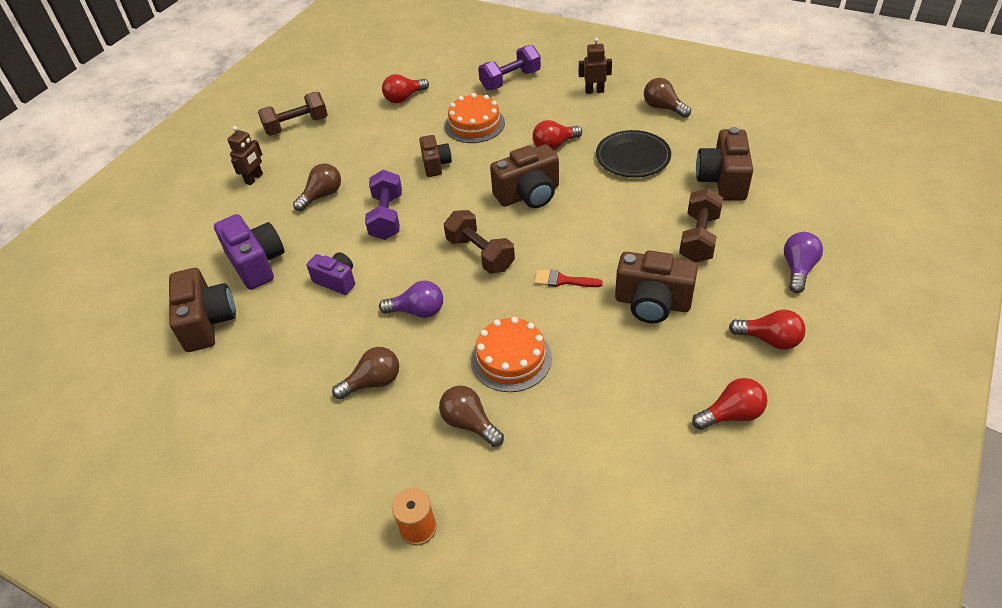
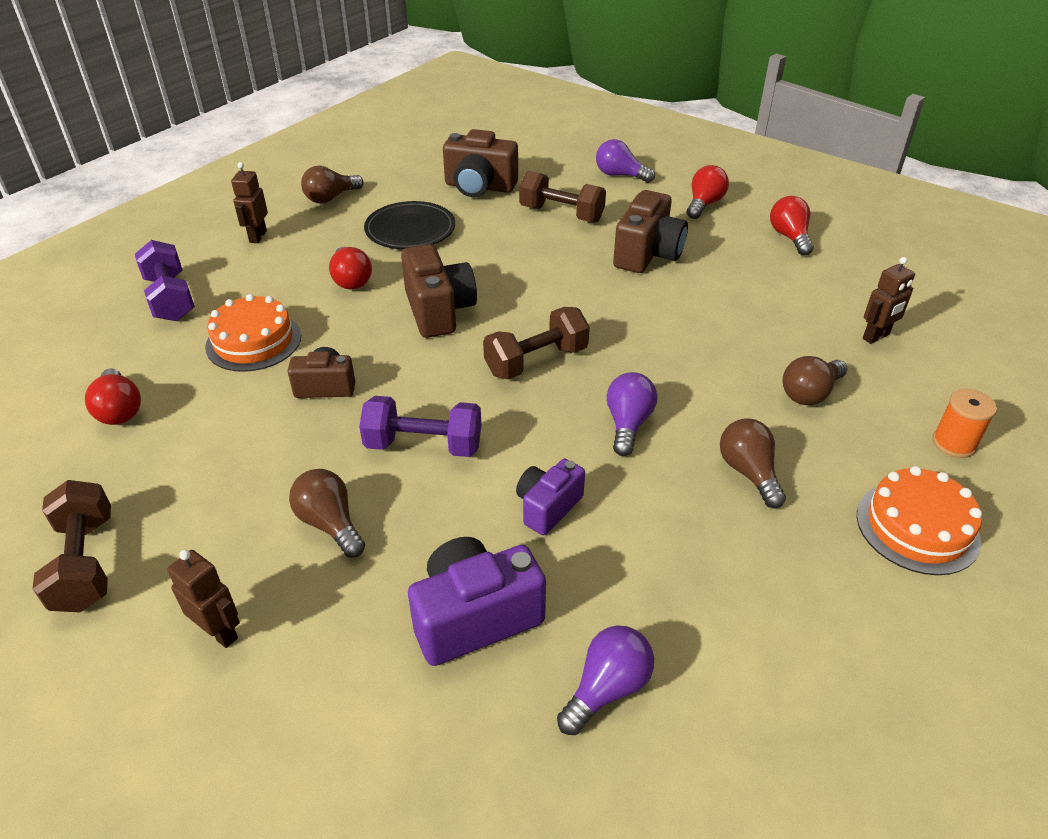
camera: 85 degrees left, 5 degrees down
(207, 322) = (607, 688): brown camera -> purple light bulb
(511, 358) = (716, 354): orange cake -> orange cake (917, 527)
(562, 280) = (601, 304): red brush -> none
(565, 481) = (876, 337): none -> brown robot

